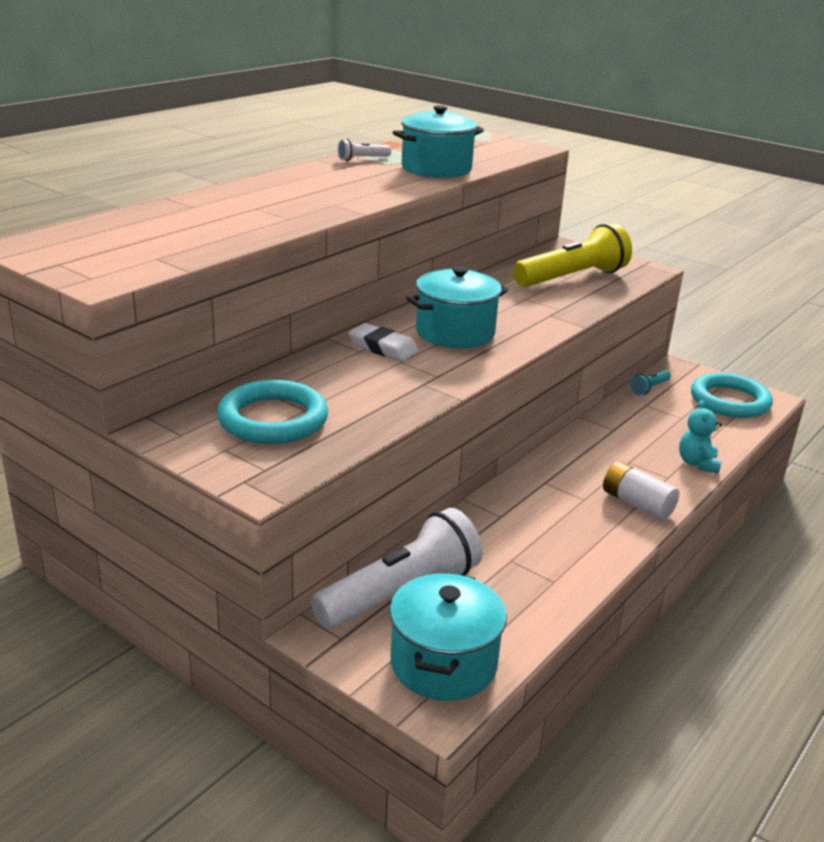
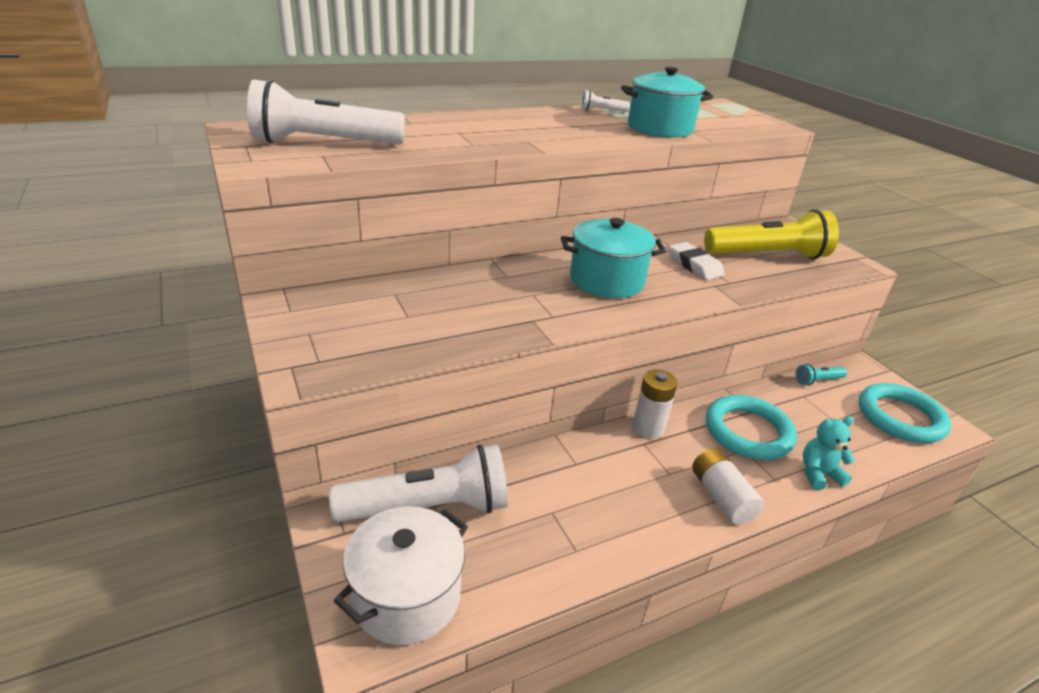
camera: 25 degrees right, 5 degrees up
(138, 245) = (324, 143): none -> white flashlight
(273, 419) = (373, 317): turquoise ring -> turquoise ring (748, 431)
(383, 348) = (529, 278): white eraser -> white eraser (694, 265)
(443, 663) = (406, 596): turquoise pot -> white pot
(539, 468) = (648, 428): none -> white battery
(697, 463) = (818, 474): turquoise teddy bear -> turquoise teddy bear turned 45 degrees clockwise

